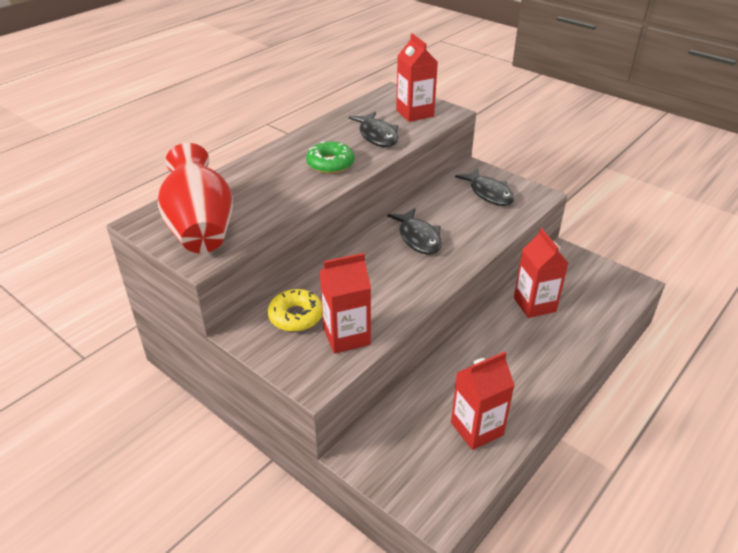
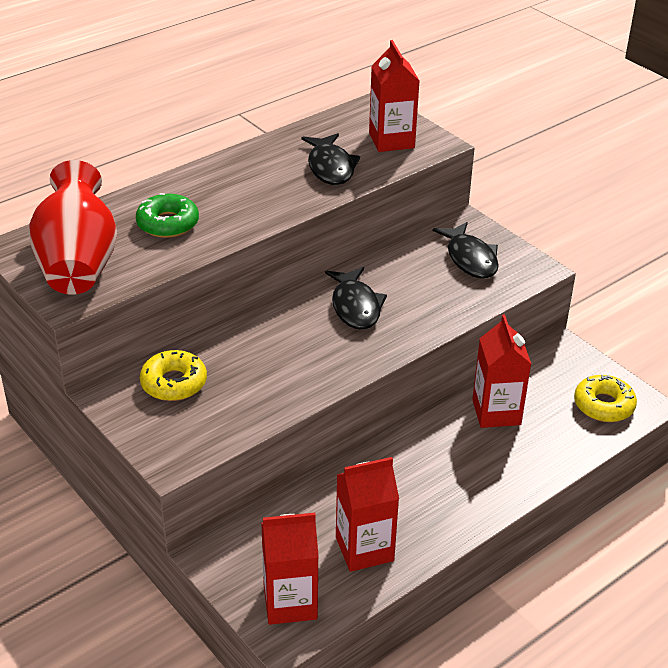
camera: 10 degrees right, 0 degrees up
(330, 164) = (257, 199): green donut -> green donut (168, 223)
(346, 336) = (225, 415): red carton -> red carton (290, 602)
(608, 288) = (603, 405): none -> yellow donut

